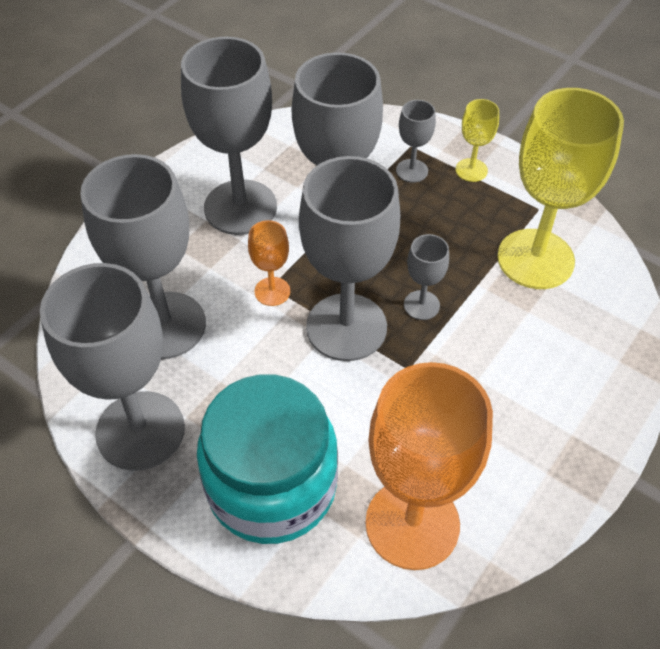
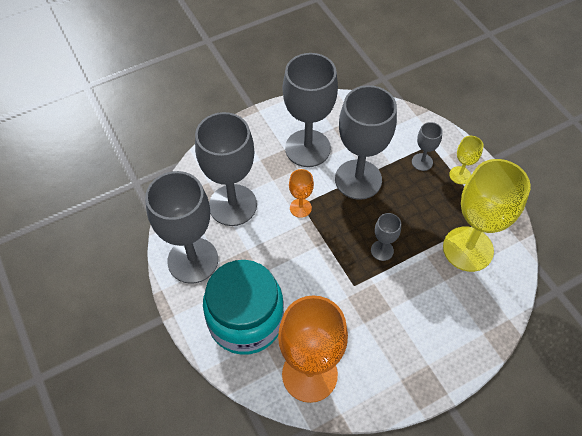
camera: 25 degrees right, 5 degrees up
(346, 327) = (331, 246): grey goblet -> none

